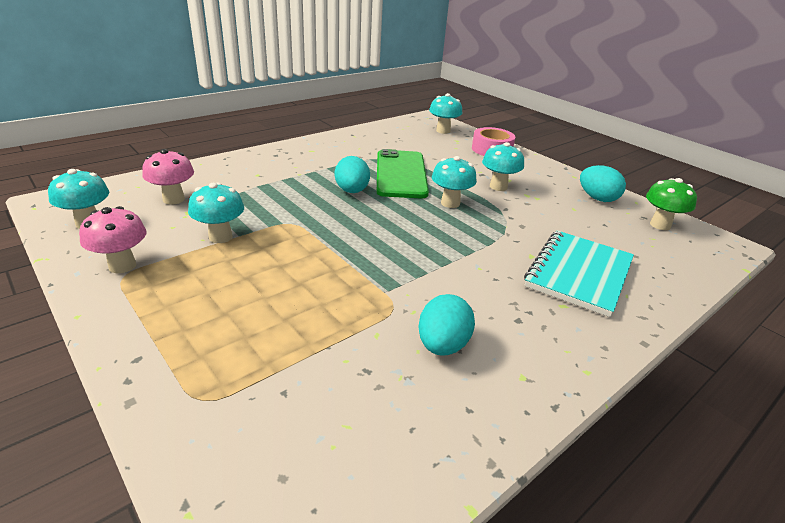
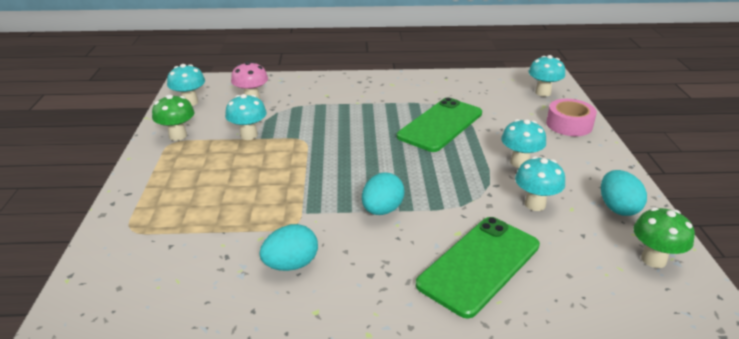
camera: 40 degrees right, 0 degrees up
(122, 266) = (178, 136): pink mushroom -> green mushroom
(352, 191) = (379, 128): turquoise egg -> turquoise egg (382, 210)
(450, 203) = (449, 163): turquoise mushroom -> turquoise mushroom (535, 204)
(578, 274) = (479, 265): turquoise notebook -> green phone

